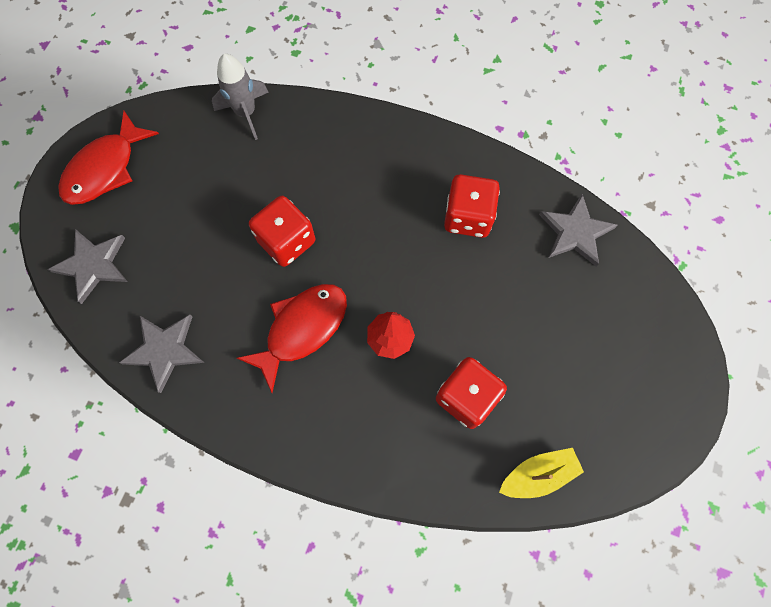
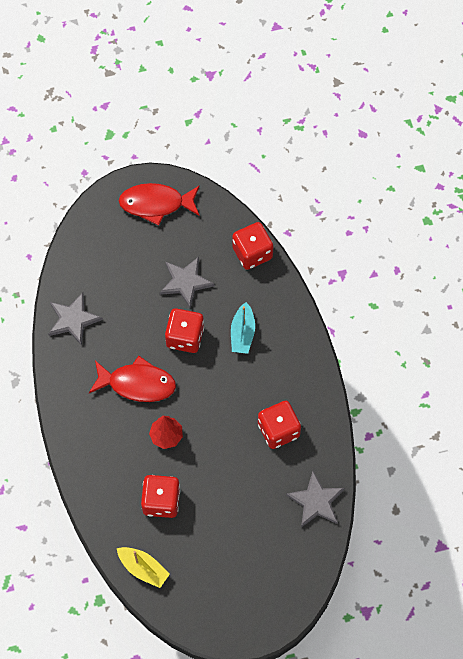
camera: 55 degrees right, 5 degrees down
(93, 265) = (94, 244): grey star -> grey star (185, 282)
(246, 113) = (252, 253): grey rocket -> red dice
(329, 181) = (242, 333): none -> turquoise boat

